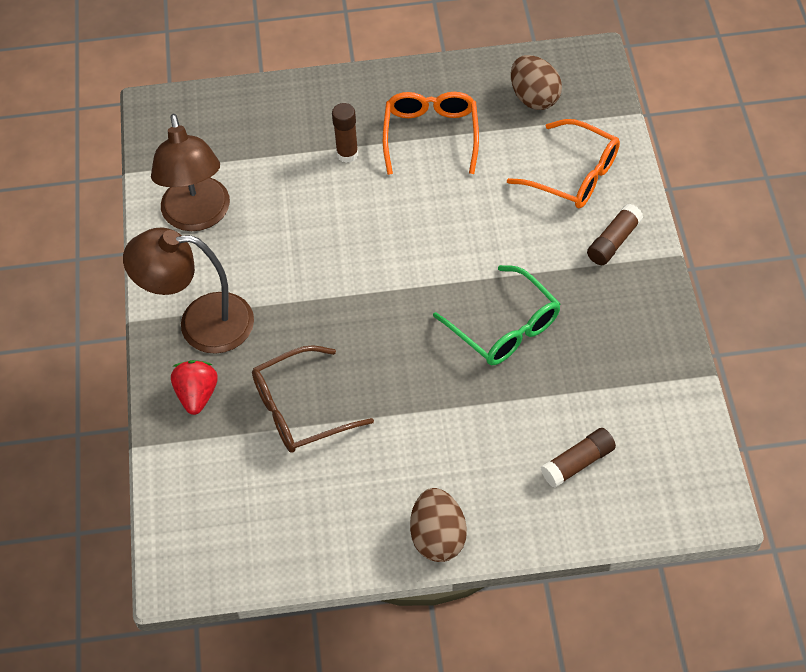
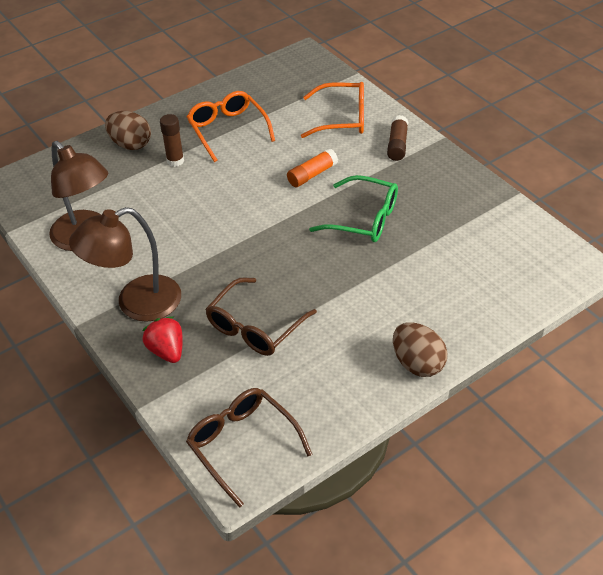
camera: 30 degrees left, 10 degrees down
(205, 538) = (242, 445): none -> brown glasses
(486, 240) = (312, 175): none -> orange glue stick
(534, 98) = (283, 87): brown egg -> brown egg (130, 144)
(578, 463) = (476, 277): brown glue stick -> none

